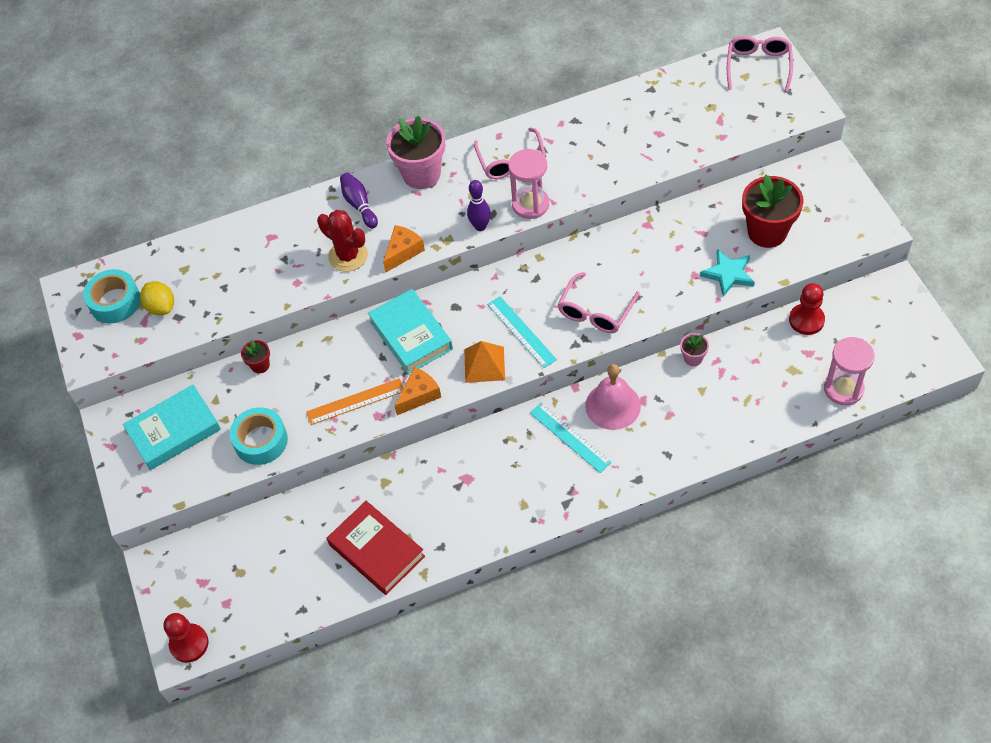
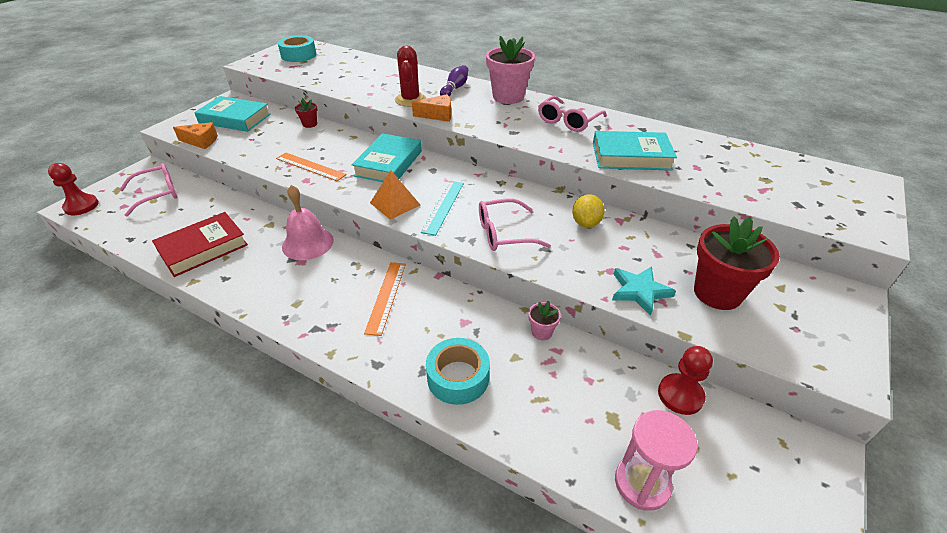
camera: 45 degrees right, 15 degrees down
(161, 307) = (307, 66): yellow lemon -> yellow lemon (586, 223)
(261, 441) = (248, 147): turquoise tape -> turquoise tape (458, 377)
(377, 550) = (203, 248): red book -> red book turned 45 degrees clockwise
(419, 395) = (339, 188): orange cheese -> orange cheese (201, 141)
(480, 226) = (497, 132): purple bowling pin -> none
(530, 204) = (544, 142): pink hourglass -> none
(570, 437) = (386, 297): turquoise ruler -> orange ruler
(606, 162) = (631, 156): none -> turquoise book
(613, 405) = (441, 306): pink bell -> pink bell (308, 243)
(758, 66) = (848, 184): pink glasses -> pink glasses (157, 194)

